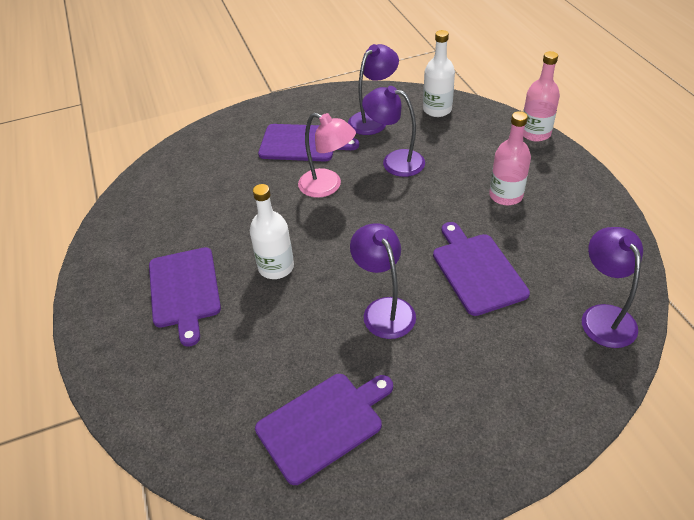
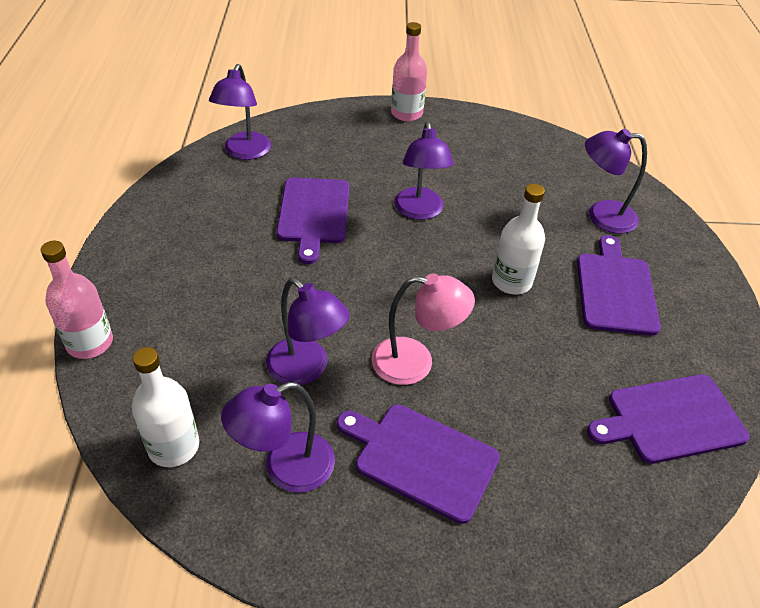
camera: 165 degrees left, 0 degrees up
(197, 374) = (601, 216): none -> purple lamp
(323, 424) = (503, 159): purple cutting board -> purple cutting board (670, 419)
(327, 186) = (415, 362): pink lamp -> pink lamp turned 135 degrees clockwise
(505, 195) = (216, 273): pink bottle -> pink bottle (406, 113)

